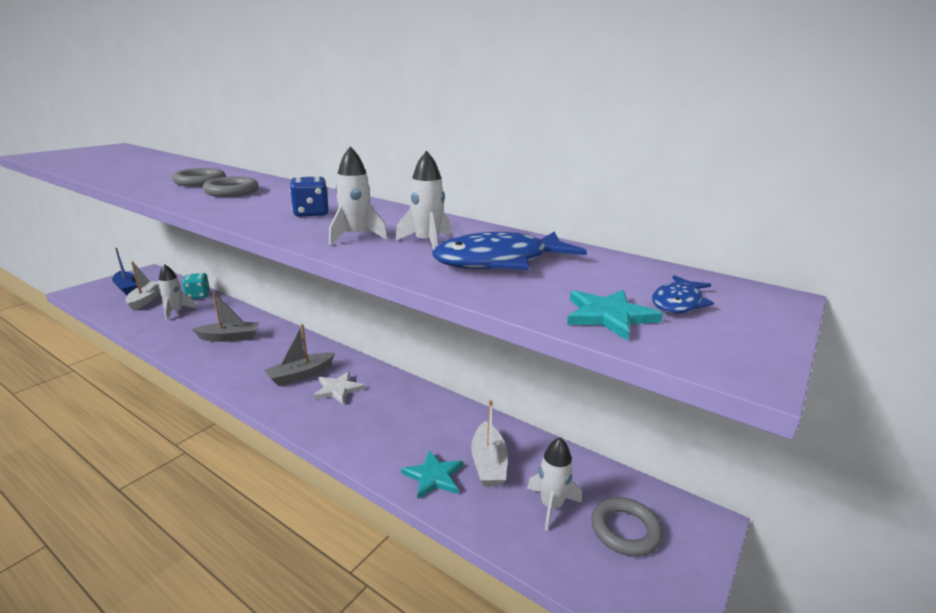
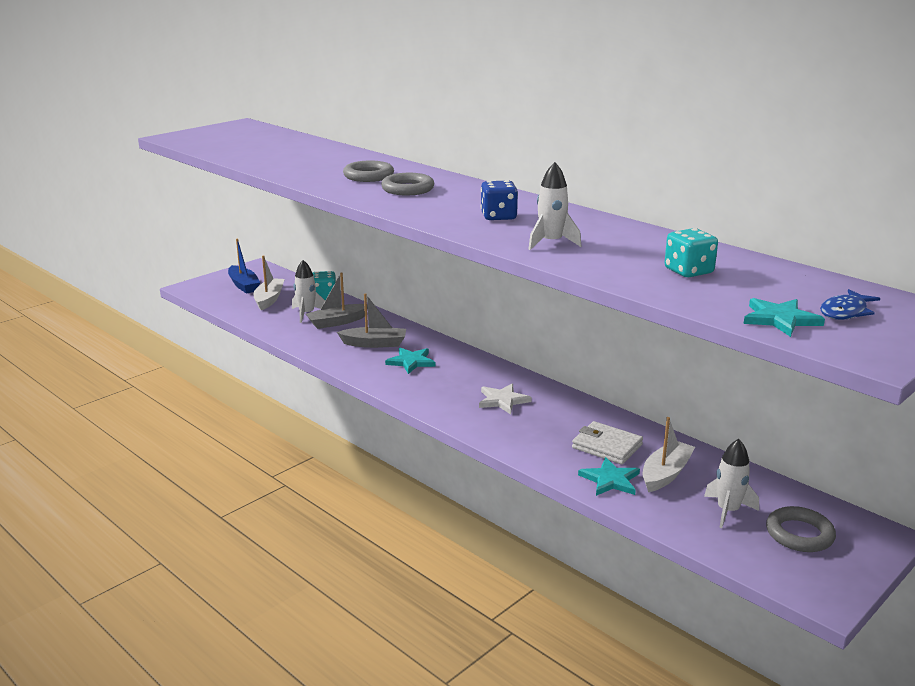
camera: 10 degrees right, 0 degrees up
(259, 354) = (411, 362): none -> turquoise star
(300, 375) = (460, 384): grey boat -> grey boat (337, 322)
(427, 243) = (619, 251): white rocket -> none
(432, 434) = (607, 446): none -> white wallet
(488, 463) = (665, 474): white boat -> white boat turned 150 degrees counterclockwise
(499, 261) = (688, 271): blue fish -> turquoise dice

